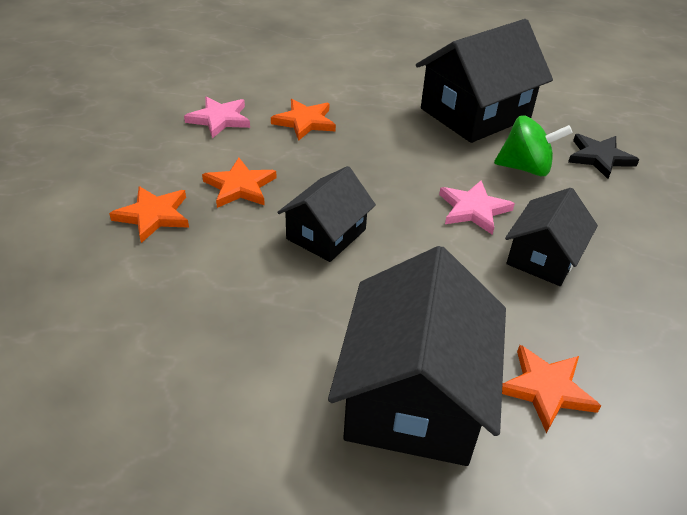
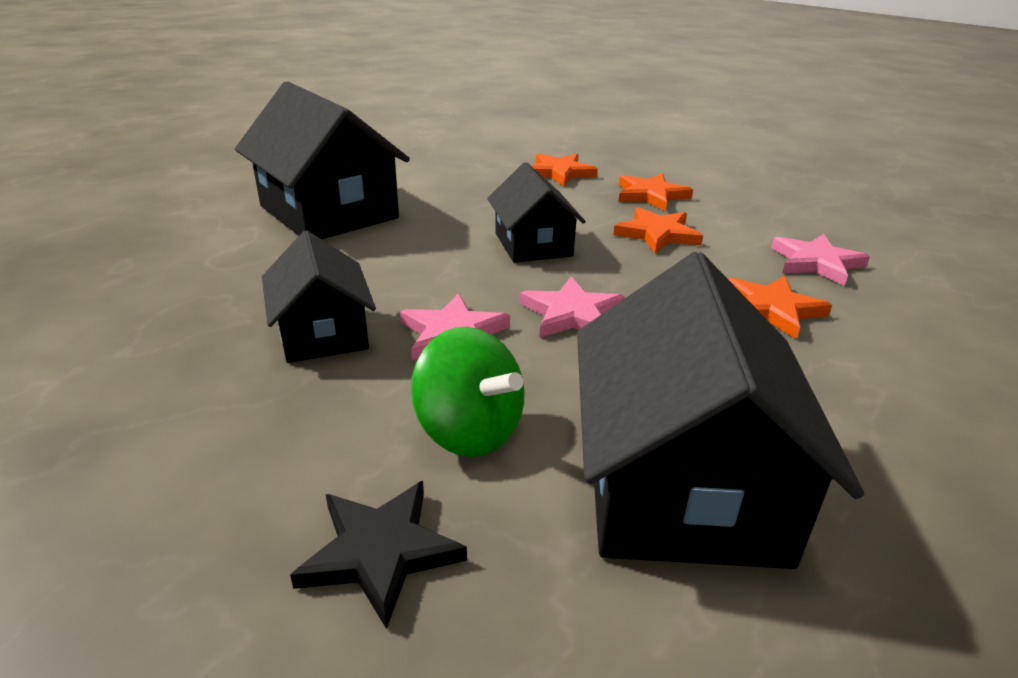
camera: 130 degrees right, 10 degrees down
(397, 180) = (572, 314): none -> pink star
(525, 168) = (469, 431): green spinning top -> green spinning top turned 90 degrees counterclockwise
(546, 389) = (235, 252): orange star -> orange star (559, 173)

